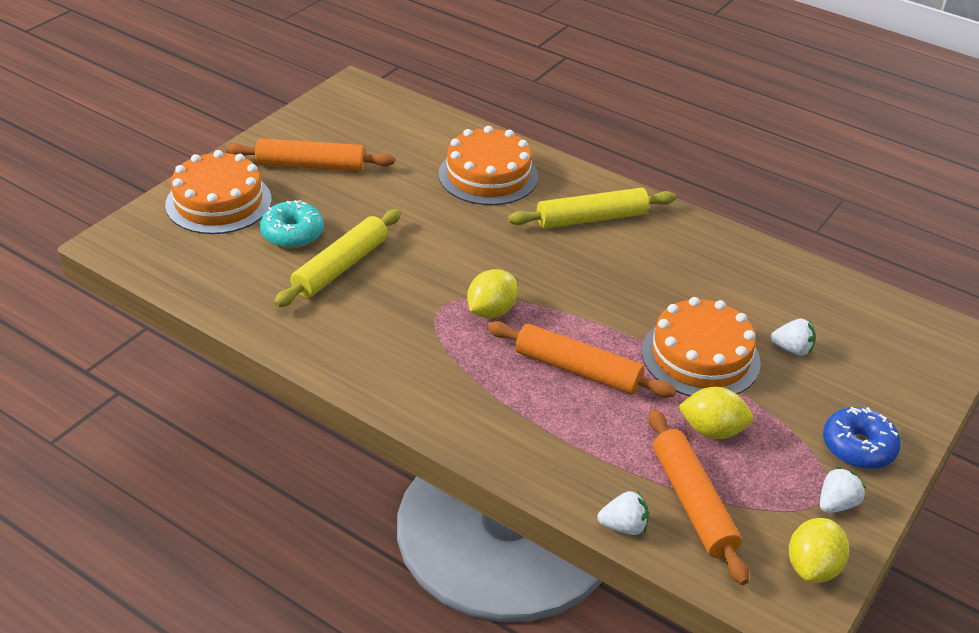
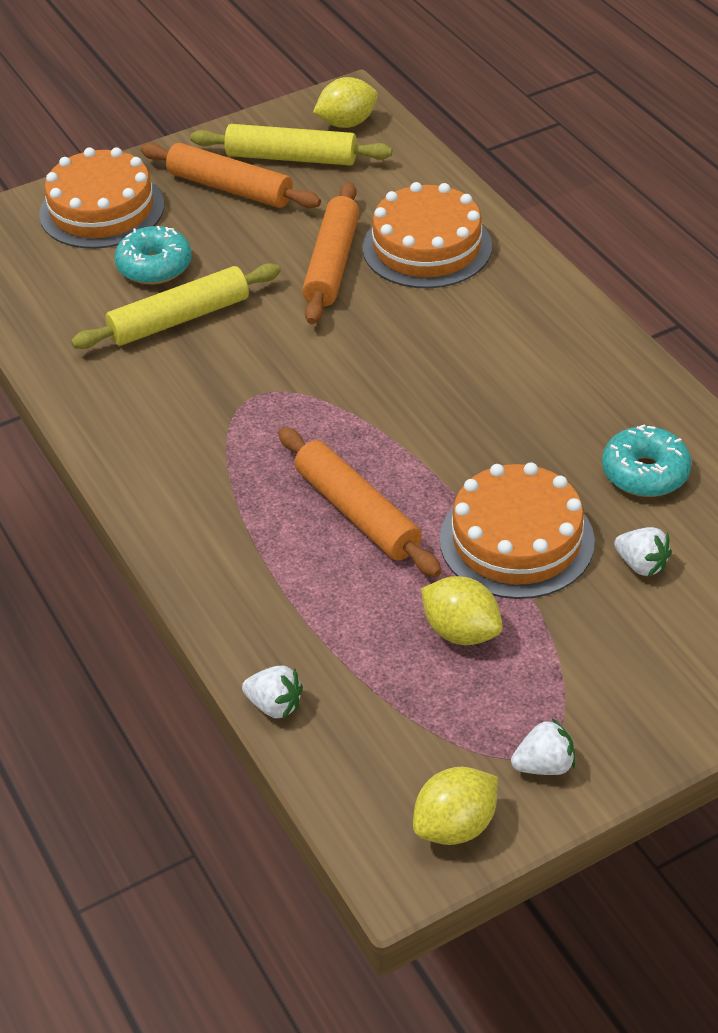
camera: 30 degrees right, 5 degrees up
(491, 311) = (309, 416): yellow lemon -> yellow lemon (347, 123)
(591, 218) = (513, 332): yellow rolling pin -> yellow rolling pin (291, 158)
(692, 502) = (373, 705): orange rolling pin -> orange rolling pin (332, 263)
(747, 288) = (645, 473): none -> turquoise donut
(858, 447) = (628, 709): blue donut -> none

